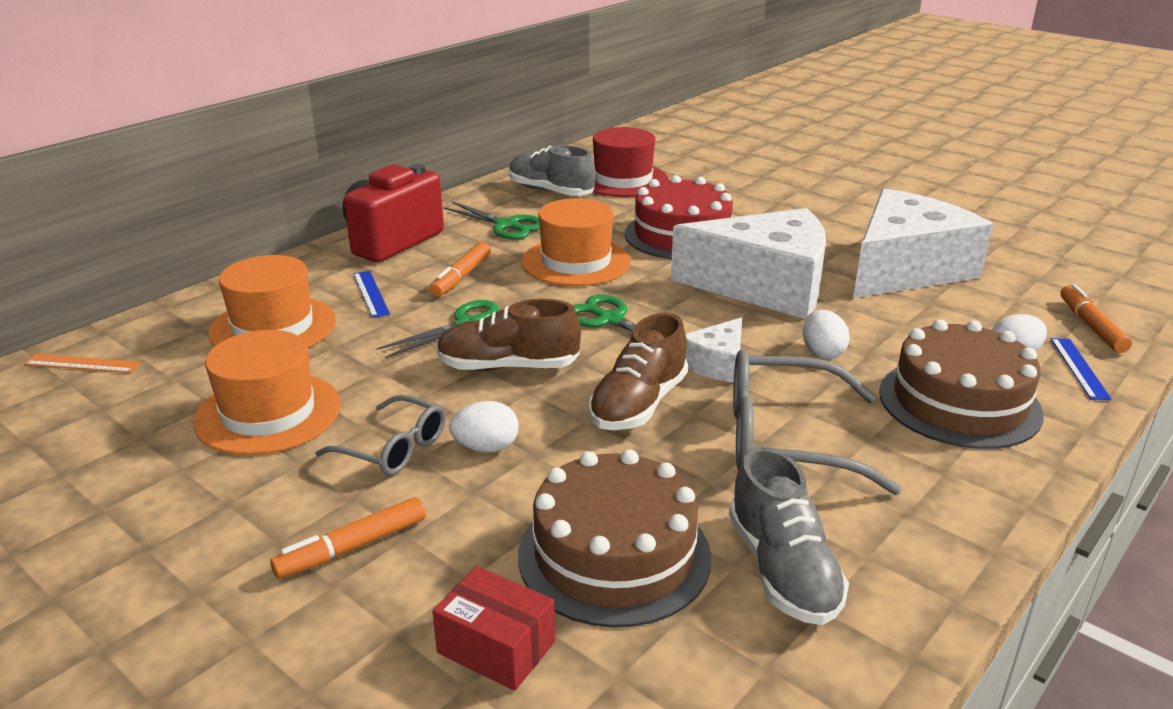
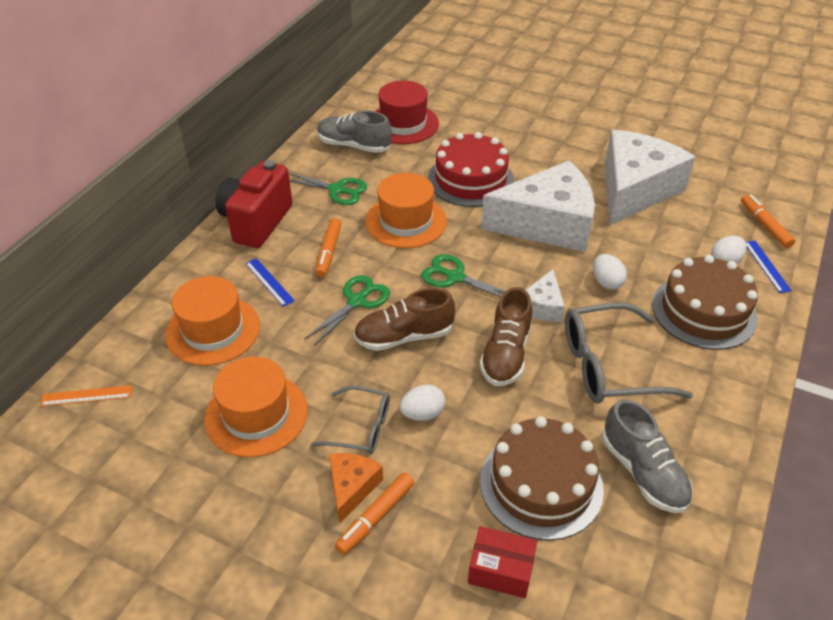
camera: 15 degrees left, 15 degrees up
(340, 509) = (352, 488): none -> orange cheese

